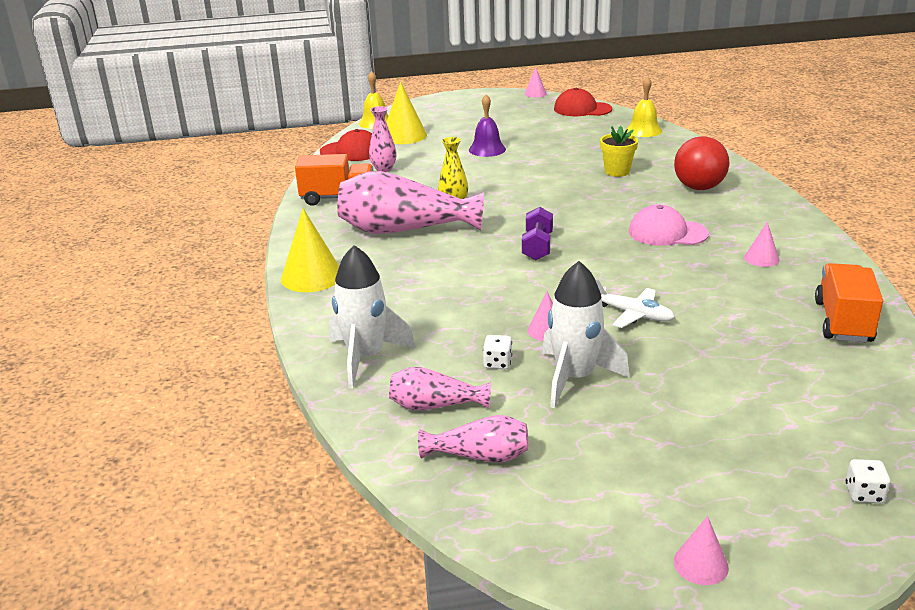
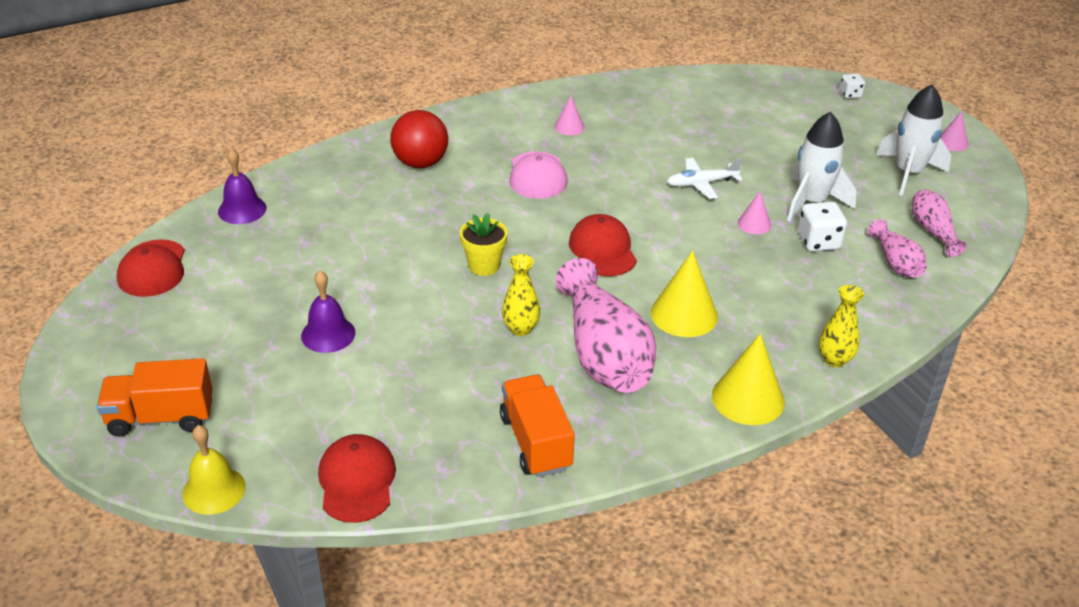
camera: 110 degrees left, 10 degrees up
(321, 326) = (834, 360): none -> yellow vase
(365, 358) = (863, 316): white rocket -> white rocket (908, 173)
(384, 169) = (422, 422): pink vase -> none
(404, 136) = (279, 436): yellow cone -> yellow cone (684, 314)
(497, 363) = (818, 241): white dice -> white dice, size x1.66
(535, 94) = (70, 325): pink cone -> none
(537, 247) = (602, 250): purple dumbbell -> red cap
(617, 171) = (387, 218): yellow flower pot -> yellow flower pot (484, 265)
(632, 314) = (701, 184): white plane -> white plane turned 120 degrees counterclockwise
(643, 130) = (242, 209): yellow bell -> purple bell
(843, 321) = (657, 94): orange truck -> orange truck (161, 417)

